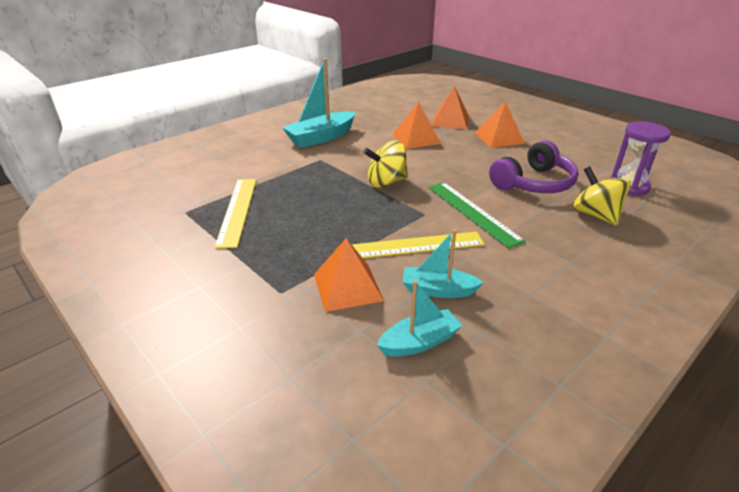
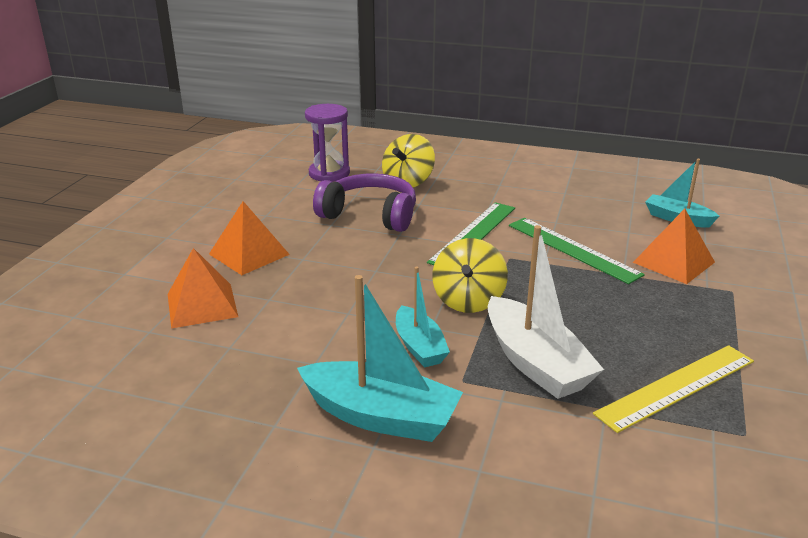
camera: 120 degrees left, 5 degrees down
(308, 180) = (535, 363): none -> white boat
(386, 182) = (468, 300): yellow spinning top -> yellow spinning top turned 60 degrees clockwise
(413, 245) = (572, 249): yellow ruler -> green ruler
(416, 138) = (304, 317): orange pyramid -> none
(438, 290) = (614, 224): turquoise boat -> turquoise boat (419, 346)

